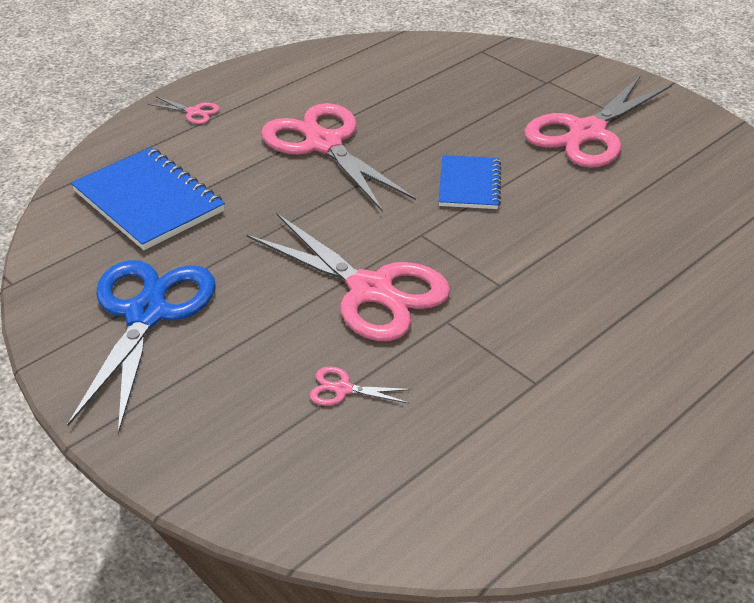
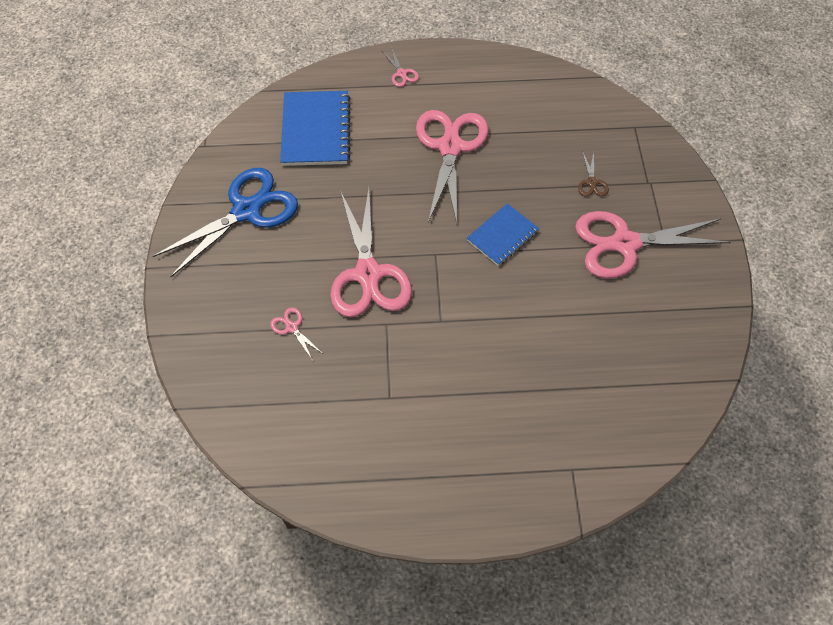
camera: 40 degrees right, 20 degrees up
(498, 105) = (592, 182): none -> brown scissors

